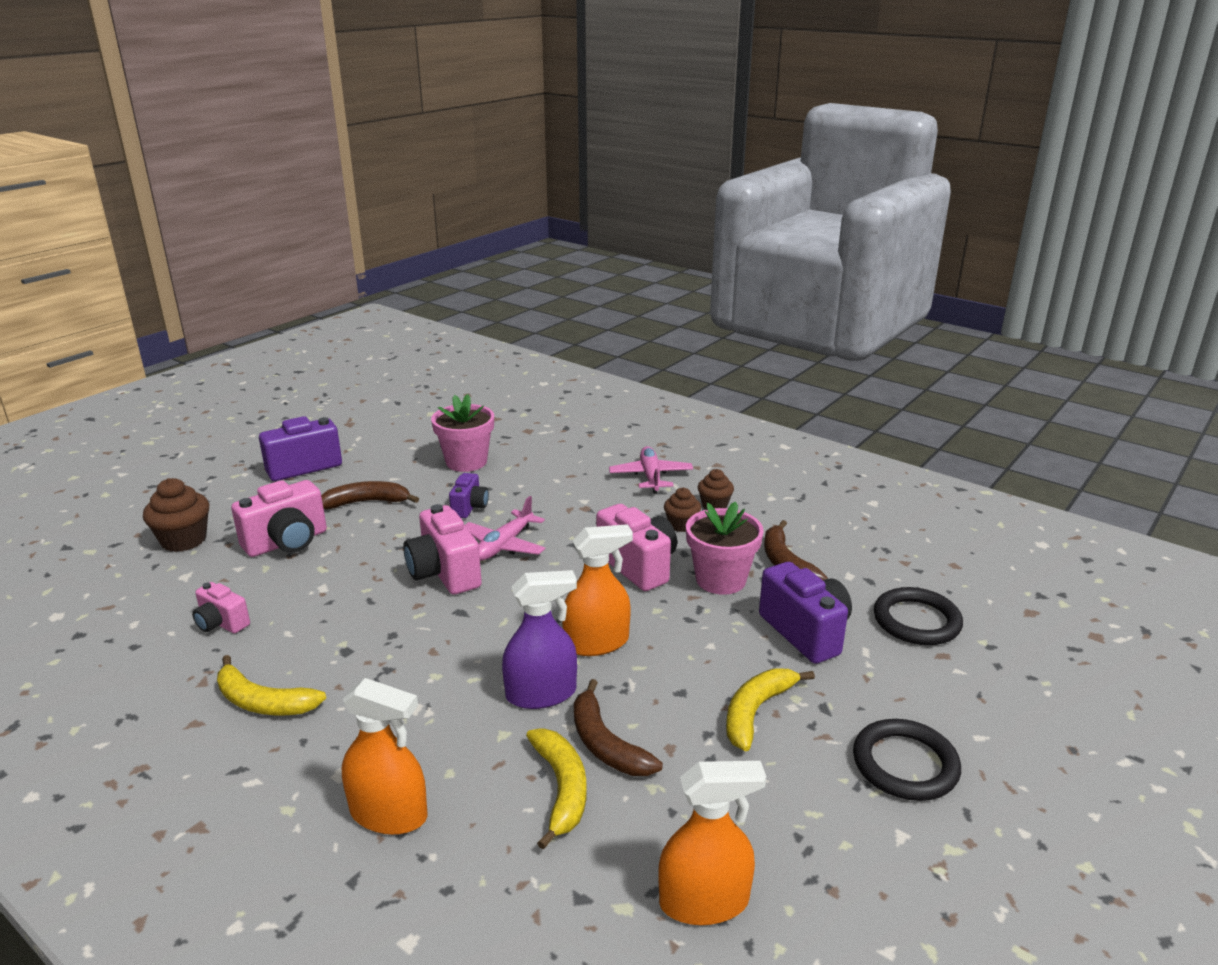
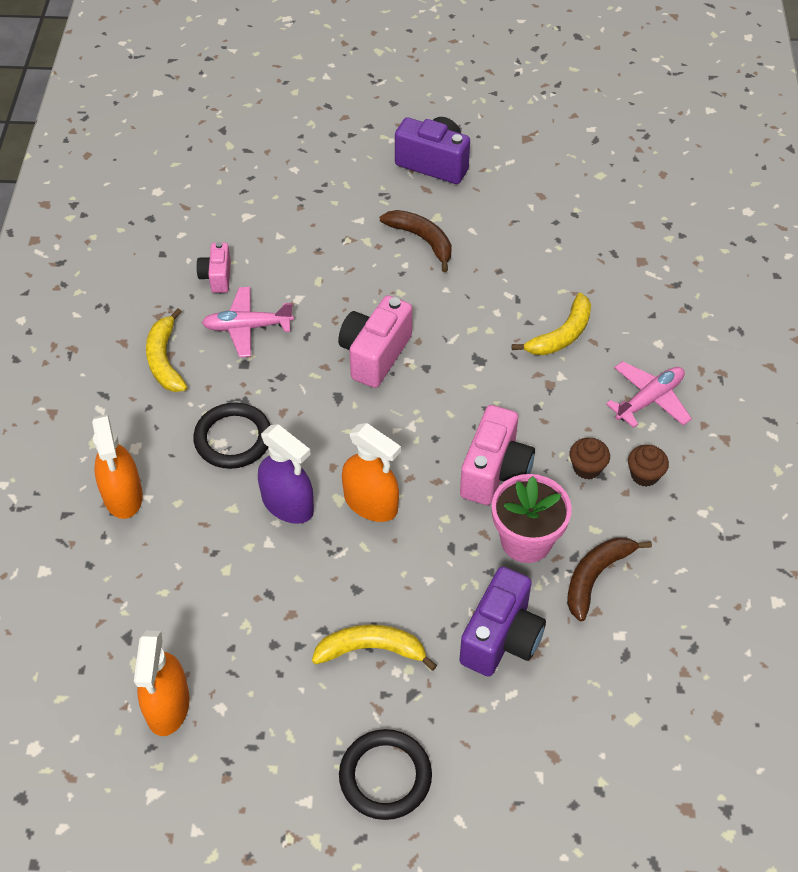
camera: 55 degrees right, 25 degrees up
(184, 540) = (282, 180): brown cupcake -> none
(287, 542) = (330, 237): pink camera -> none
(466, 462) = (543, 257): pink flower pot -> none
(469, 507) = (476, 308): purple camera -> none
(504, 545) = (444, 366): pink plane -> pink plane (247, 327)
(561, 789) = (206, 573): yellow banana -> yellow banana (561, 335)
(605, 744) = (266, 573): brown banana -> none
(704, 901) = (167, 706): orange spray bottle -> orange spray bottle turned 45 degrees clockwise
(916, 621) = (590, 717): black ring -> black ring (233, 439)

